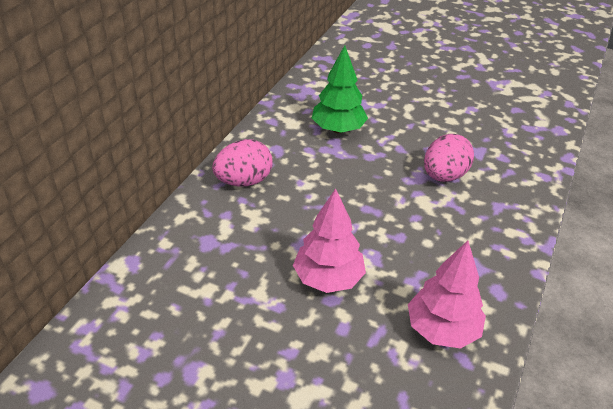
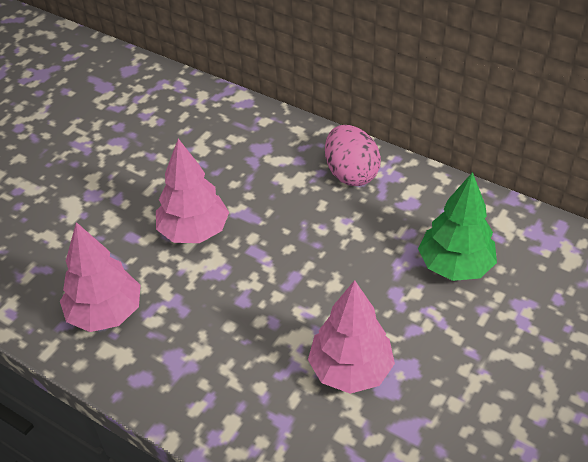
camera: 100 degrees right, 5 degrees up
(444, 176) = (350, 370): pink egg -> pink tree

